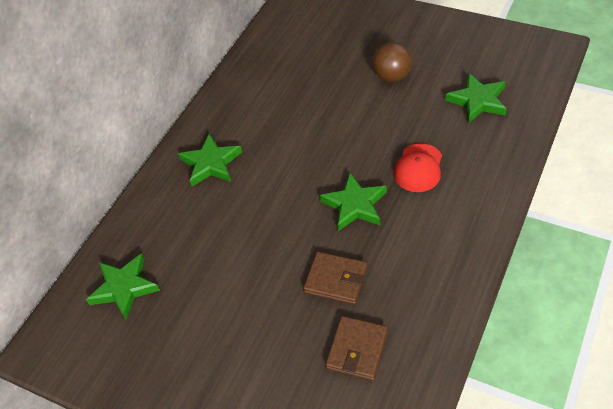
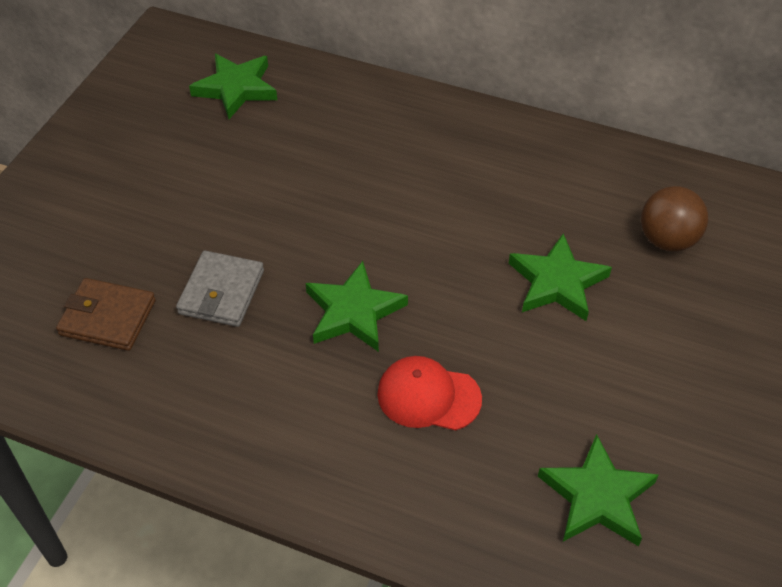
camera: 80 degrees right, 0 degrees up
(211, 163) = (436, 145): green star -> green star (557, 282)
(335, 280) = (221, 292): brown wallet -> grey wallet
(392, 76) = (647, 361): brown ball -> brown ball (667, 240)

